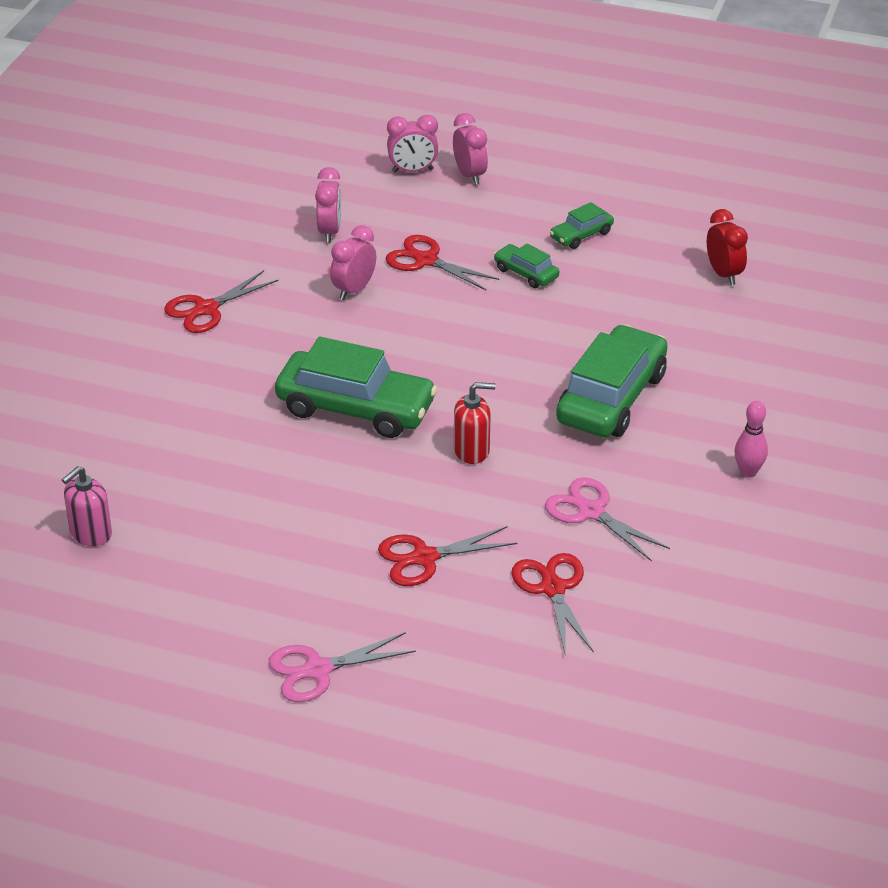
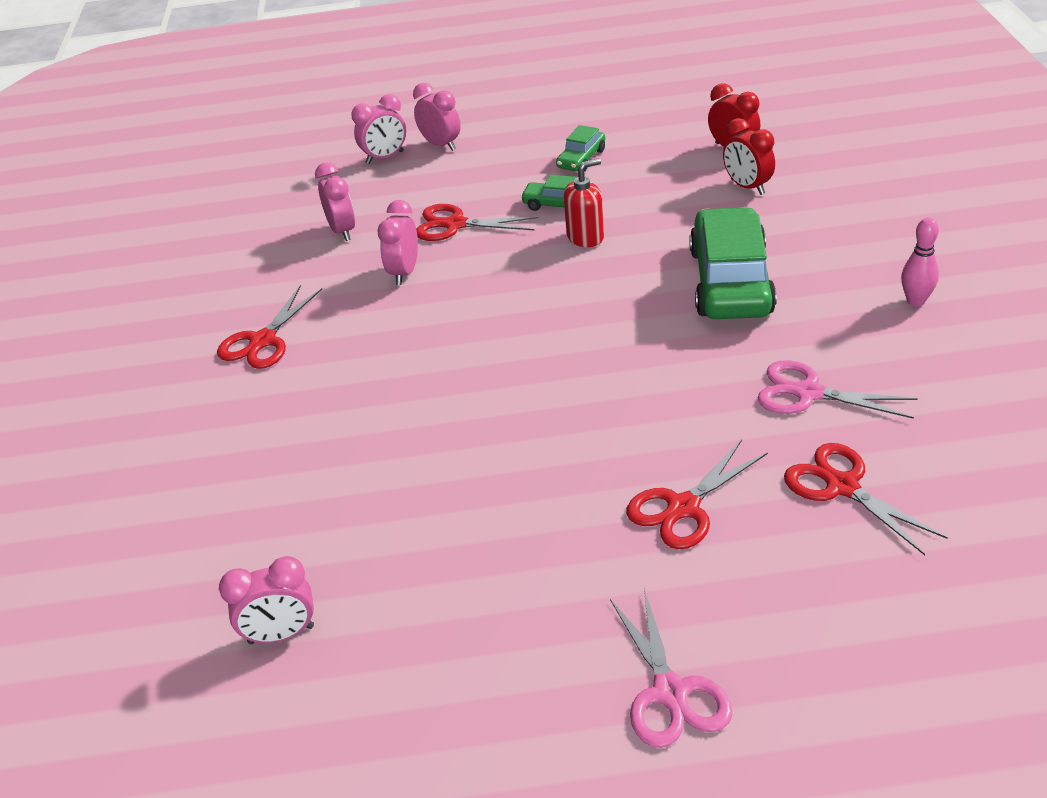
camera: 20 degrees left, 0 degrees up
(90, 533) = (281, 634): pink soap dispenser -> pink clock
(318, 670) = (670, 692): pink scissors -> pink scissors turned 60 degrees counterclockwise
(355, 408) = (489, 381): green car -> none
(472, 451) = (640, 378): red soap dispenser -> red soap dispenser (585, 237)
(703, 317) = (747, 187): none -> red clock

